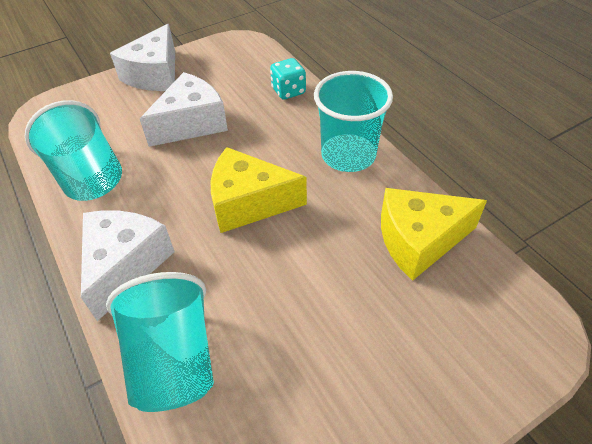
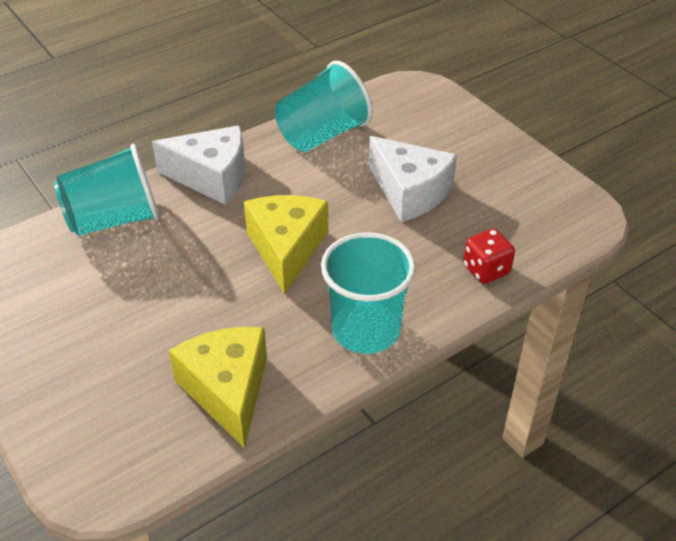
camera: 85 degrees right, 5 degrees down
(155, 75) = (496, 151): white cheese -> none
(288, 91) = (486, 270): turquoise dice -> red dice

